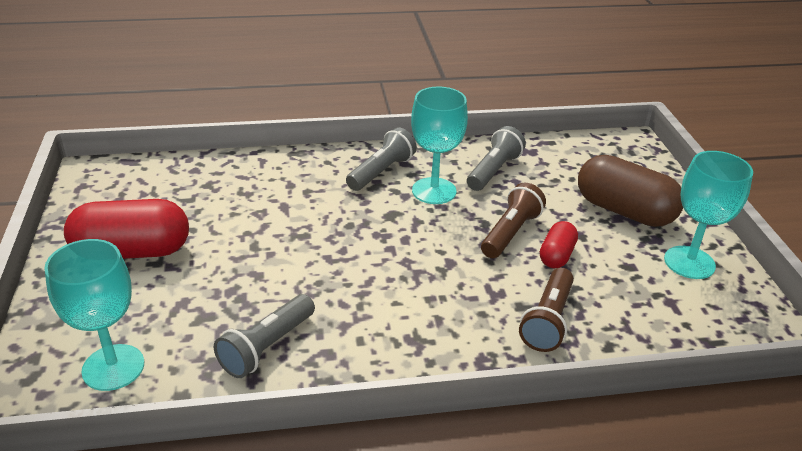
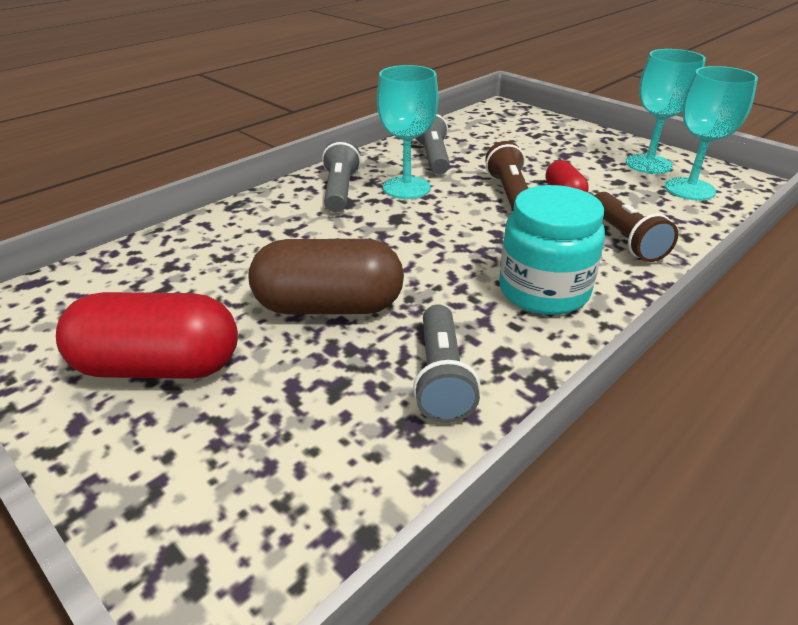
camera: 35 degrees left, 0 degrees up
(113, 367) = (299, 497): turquoise goblet -> turquoise goblet (689, 189)
(132, 251) = (159, 366): red capsule -> red capsule turned 45 degrees clockwise
(417, 326) = (543, 291): none -> turquoise jar
(624, 211) = (562, 149): brown capsule -> brown capsule (329, 306)

